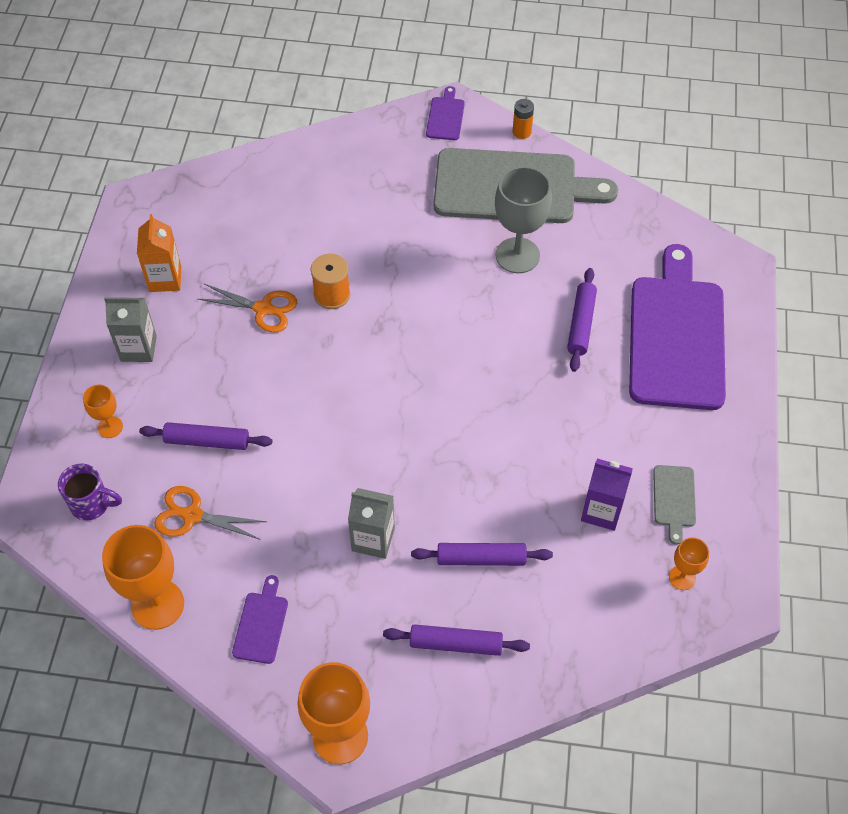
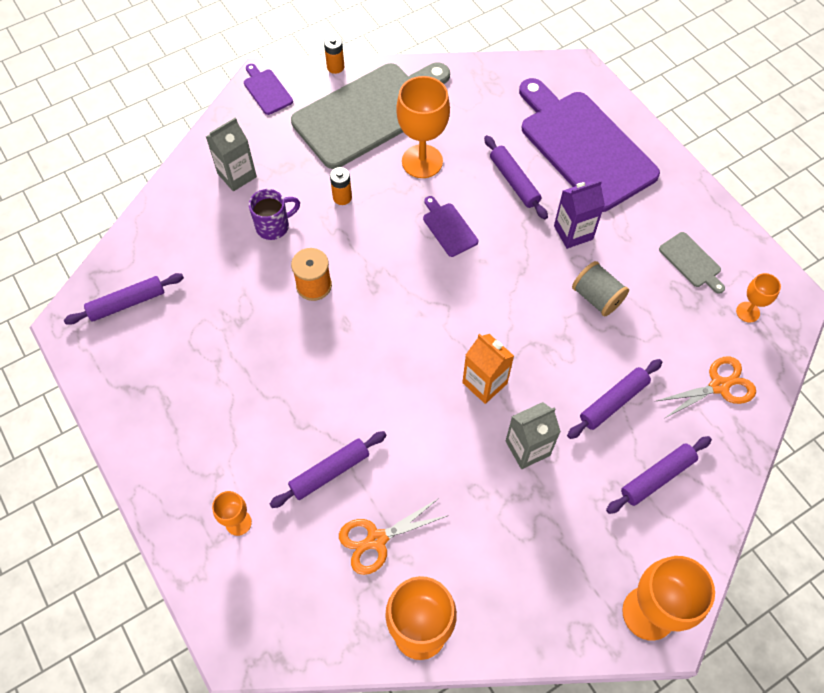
camera: 40 degrees left, 5 degrees up
(92, 504) = (286, 597): purple mug -> purple mug (274, 226)
(138, 348) = (198, 440): grey carton -> grey carton (237, 175)
(165, 279) = (164, 368): orange carton -> orange carton (484, 383)
(184, 213) = (127, 303): none -> purple rolling pin
(261, 624) = (512, 579): purple cutting board -> purple cutting board (449, 228)
(263, 309) = (270, 334): orange scissors -> orange scissors (719, 386)
(422, 241) = (342, 197): none -> orange battery
(517, 255) = (422, 161): grey goblet -> orange goblet
(555, 467) = (596, 297): none -> grey spool
(601, 511) = (656, 305): purple carton -> purple carton (573, 232)

